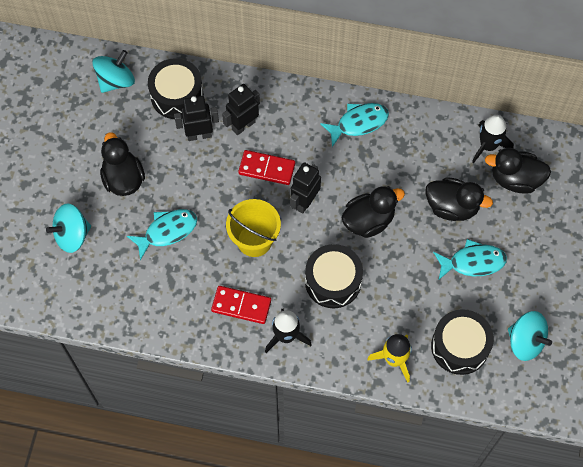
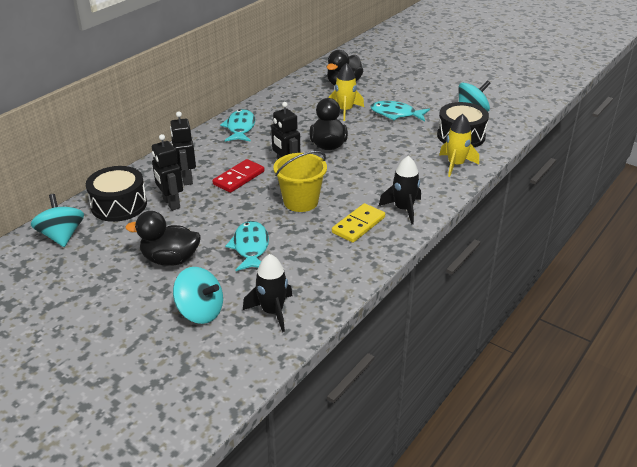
camera: 65 degrees left, 30 degrees down
(72, 235) = (200, 312): turquoise spinning top -> turquoise spinning top turned 60 degrees counterclockwise
(199, 135) = (171, 203): black robot -> black robot turned 45 degrees counterclockwise
(241, 305) = (358, 225): red domino -> yellow domino
(333, 281) = (369, 174): black drum -> none
(452, 207) = (345, 110): black duck -> yellow rocket
(473, 262) = (396, 114): turquoise fish -> turquoise fish turned 90 degrees counterclockwise
(488, 146) = (309, 86): black rocket -> black rocket (272, 311)

